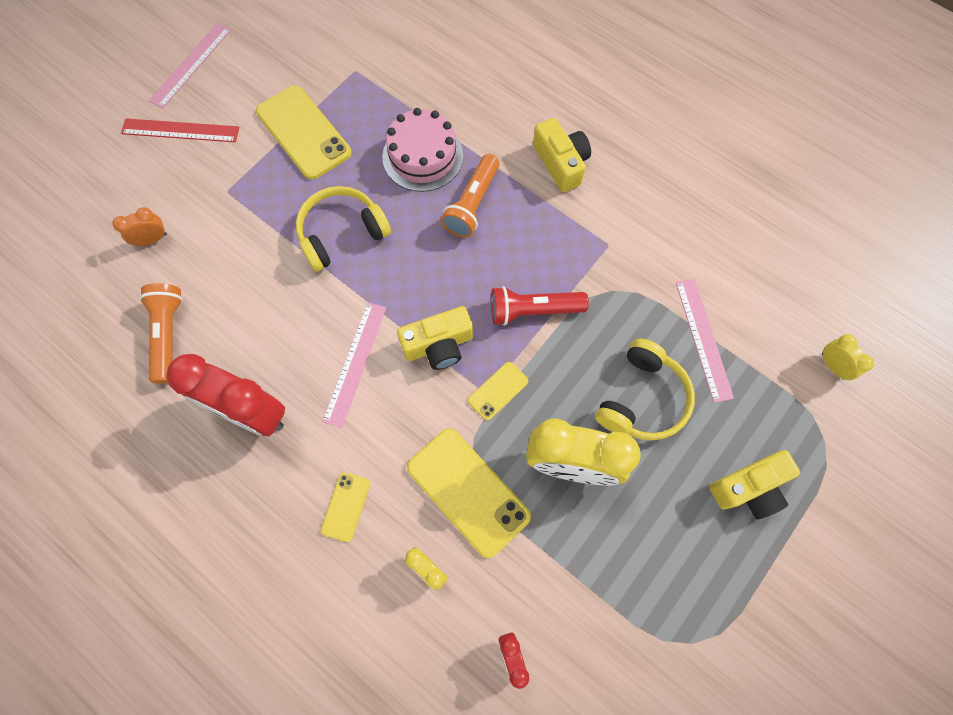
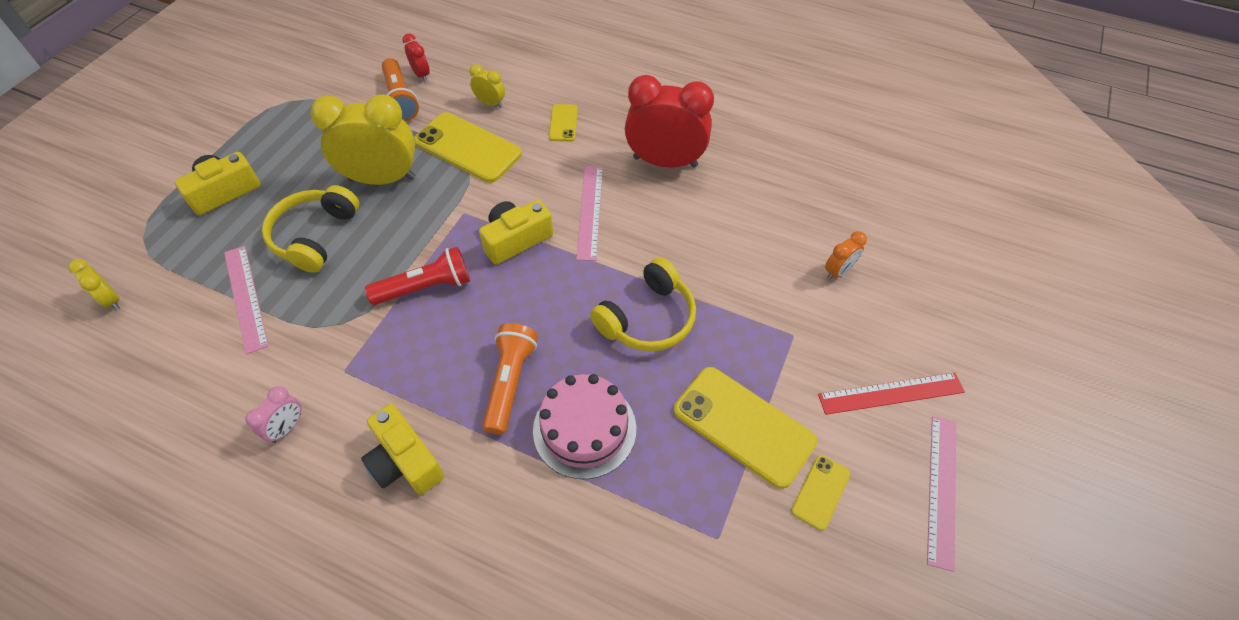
camera: 165 degrees right, 15 degrees down
(168, 335) = (768, 199): orange flashlight -> orange flashlight (400, 99)
(498, 391) = (453, 216): yellow phone -> yellow phone (820, 492)
(652, 207) = (287, 427): none -> pink clock

